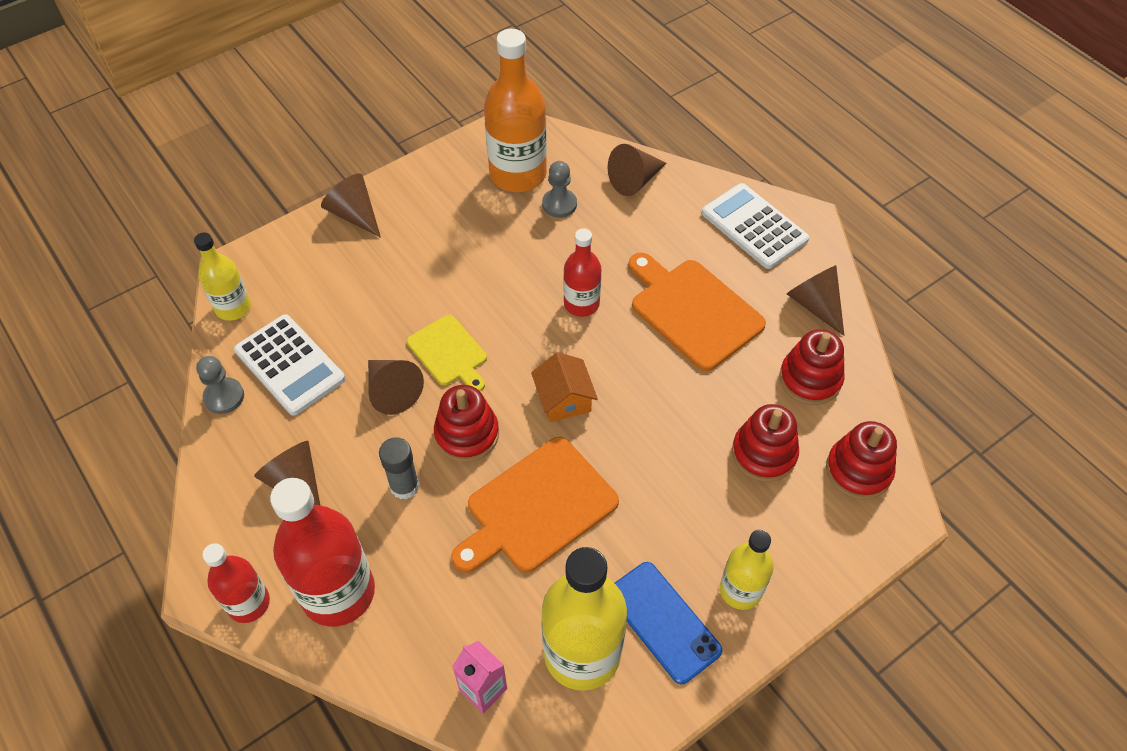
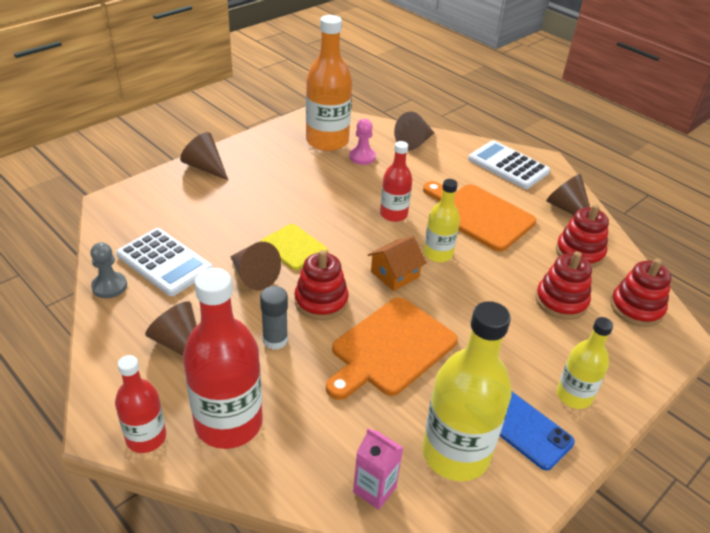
camera: 10 degrees left, 15 degrees down
(233, 307) = (112, 227): yellow bottle -> yellow bottle (438, 254)
(559, 204) = (362, 157): grey pawn -> pink pawn
(564, 399) = (395, 274): orange house -> orange house turned 75 degrees clockwise

